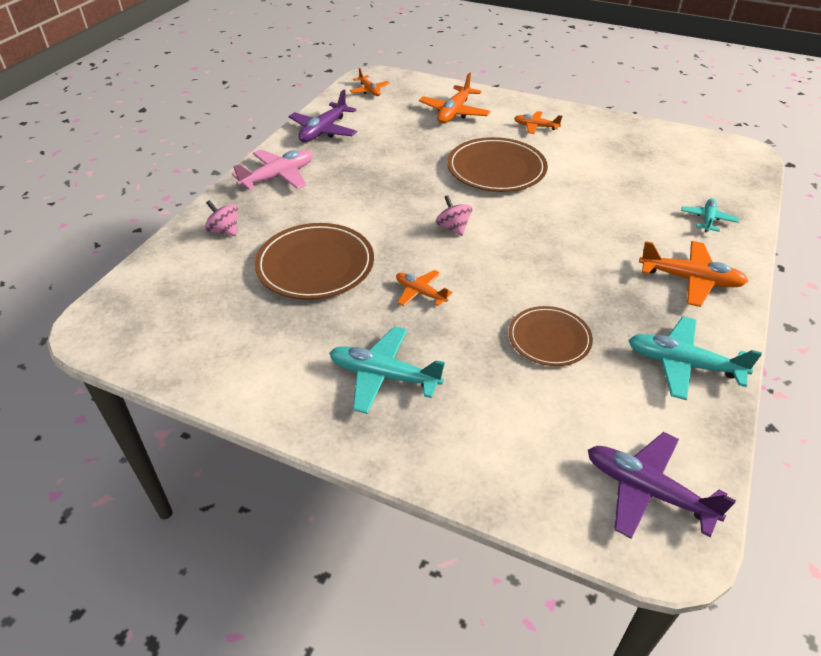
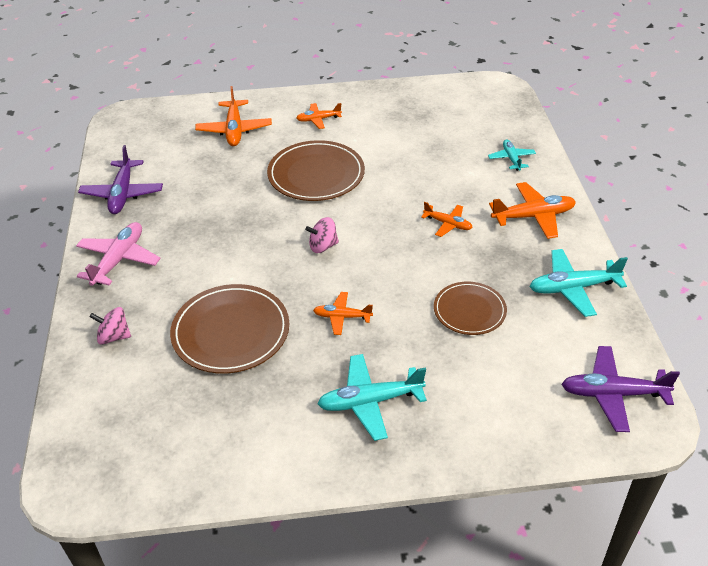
camera: 30 degrees left, 0 degrees up
(369, 90) = (132, 133): orange plane -> orange plane (448, 224)
(453, 228) = (323, 246): pink spinning top -> pink spinning top turned 45 degrees counterclockwise

